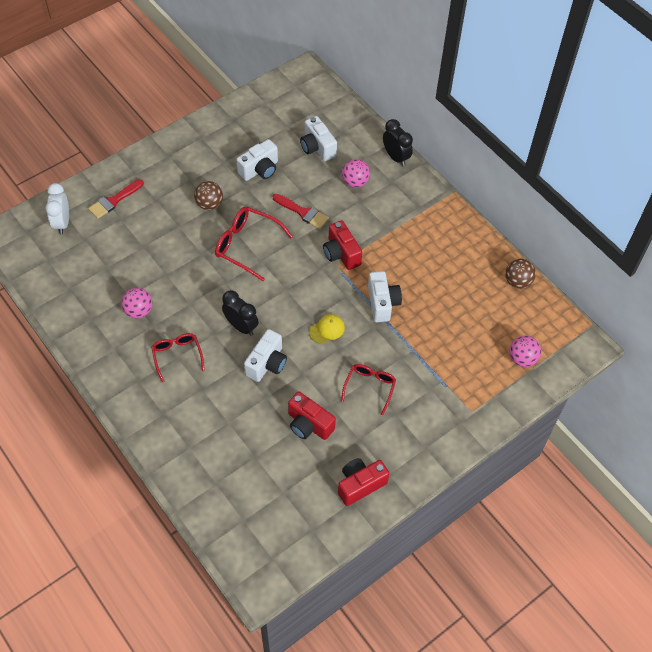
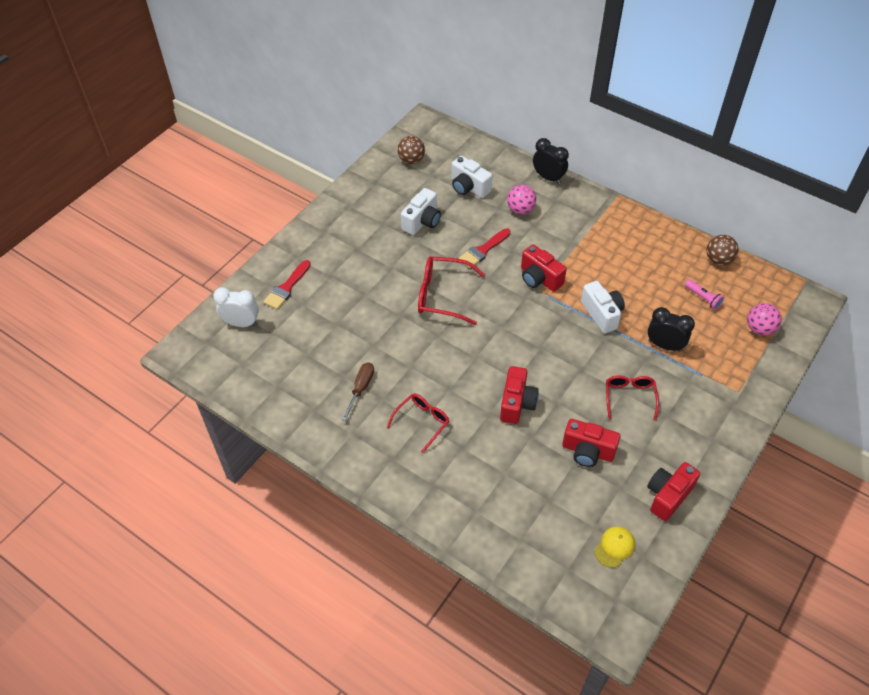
camera: 15 degrees left, 5 degrees down
(62, 223) = (241, 323): white clock -> white clock turned 120 degrees clockwise
(138, 311) = (361, 388): pink ball -> brown screwdriver
(177, 356) = (422, 422): red glasses -> red glasses turned 75 degrees clockwise
(209, 204) = (386, 266): brown ball -> brown ball (411, 160)
(241, 326) = (473, 374): black clock -> black clock (664, 345)
(267, 363) = (517, 403): white camera -> red camera
(302, 212) = (483, 250): red brush -> red brush turned 120 degrees clockwise
(327, 329) = (560, 354): yellow cap -> yellow cap (614, 547)
(484, 314) = (703, 298): none -> pink flashlight

